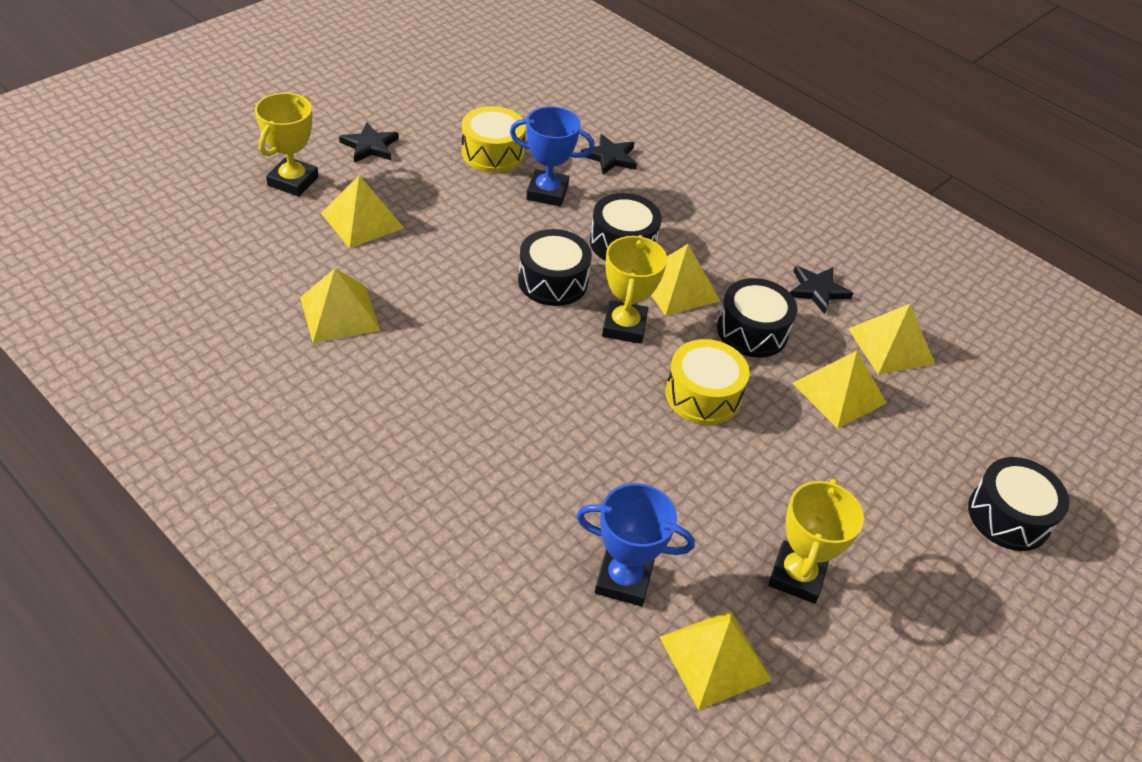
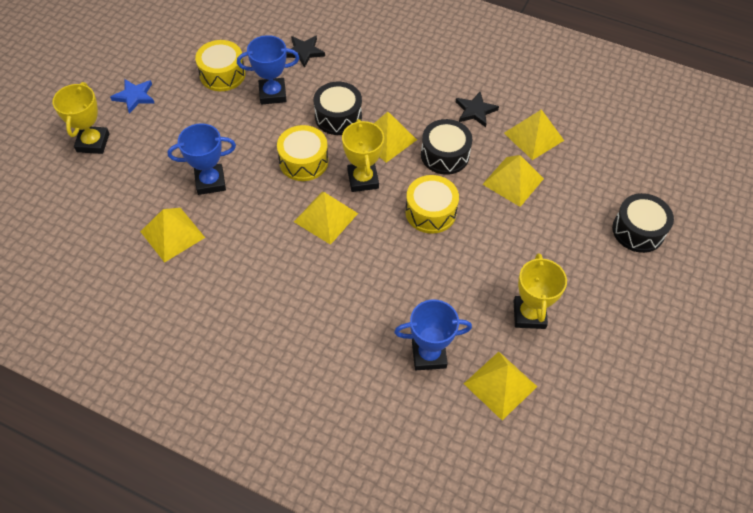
camera: 15 degrees left, 10 degrees up
(362, 220) = (155, 158): yellow pyramid -> yellow pyramid (325, 217)
(370, 146) = (134, 96): black star -> blue star
(418, 268) = (210, 182): none -> blue trophy
(553, 281) = (303, 161): black drum -> yellow drum

